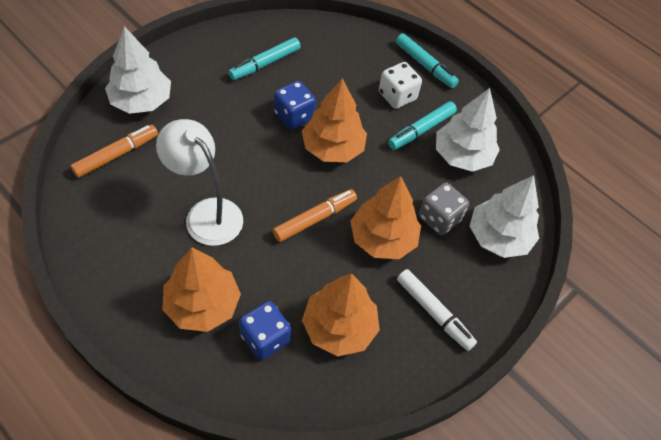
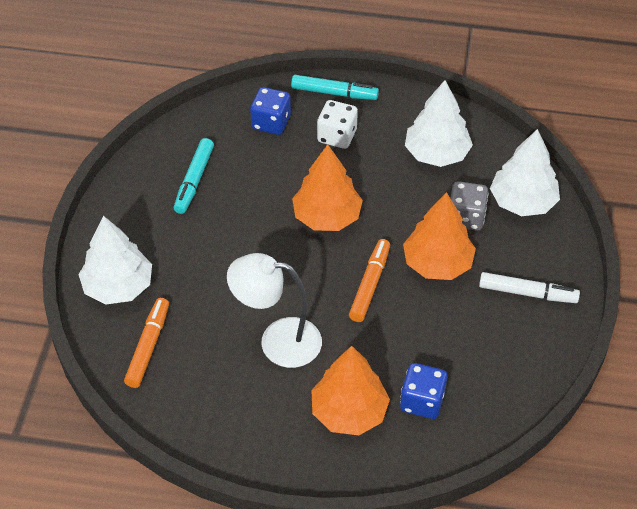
camera: 30 degrees left, 5 degrees down
(294, 116) = (267, 211): blue dice -> blue dice (271, 123)
(339, 327) = (469, 353): orange tree -> none
(421, 130) = (384, 153): turquoise marker -> none

